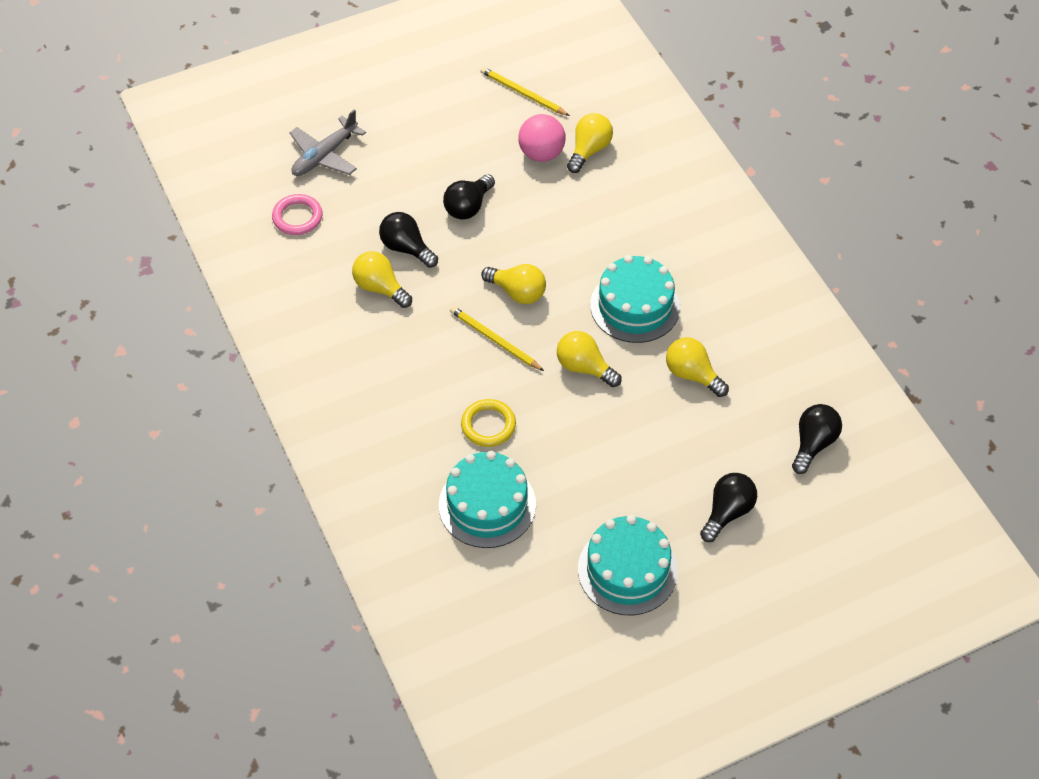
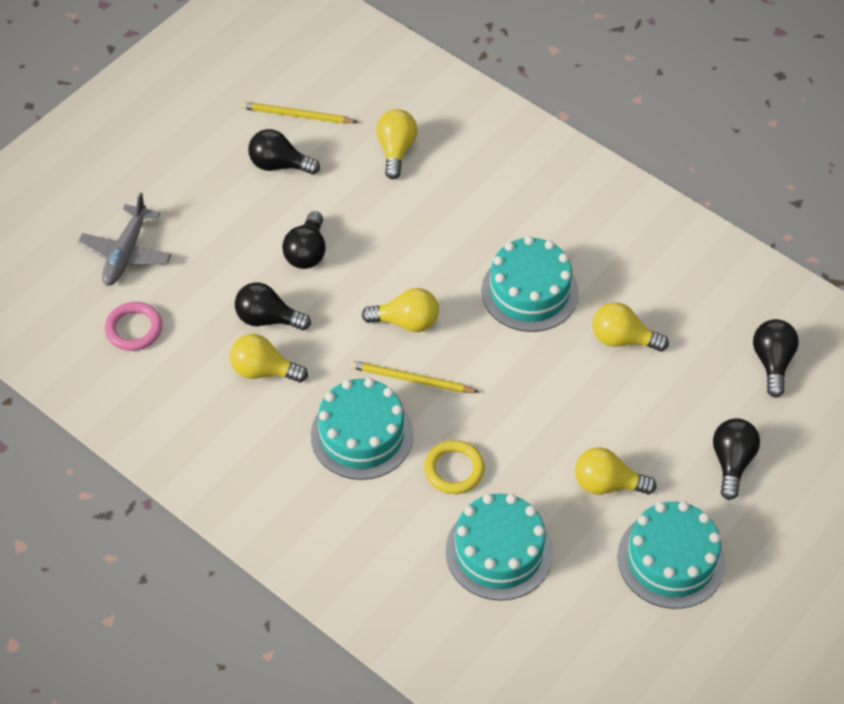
camera: 25 degrees left, 0 degrees up
(429, 368) = (362, 435): none -> turquoise cake
(486, 128) = (279, 165): none -> black light bulb
(541, 154) = (350, 171): pink ball -> none
(584, 367) = (515, 373): yellow light bulb -> yellow light bulb (607, 484)

